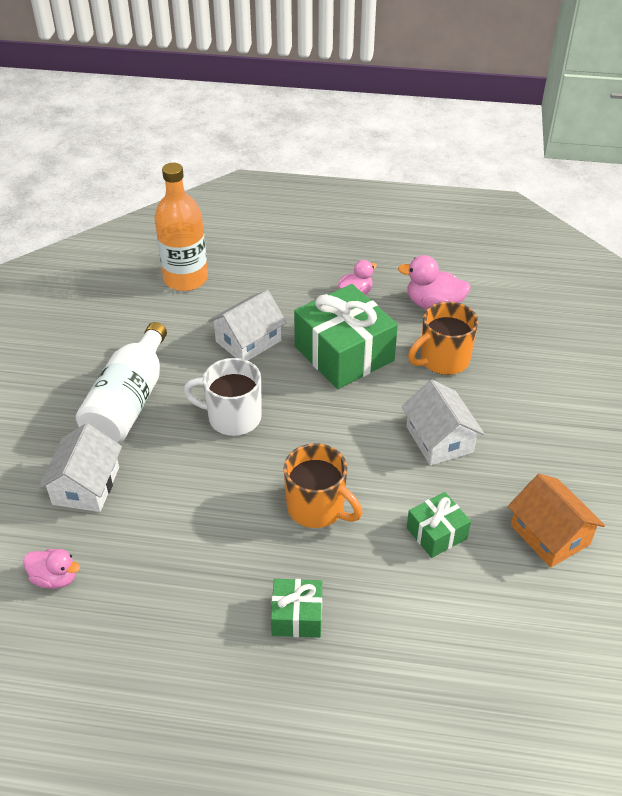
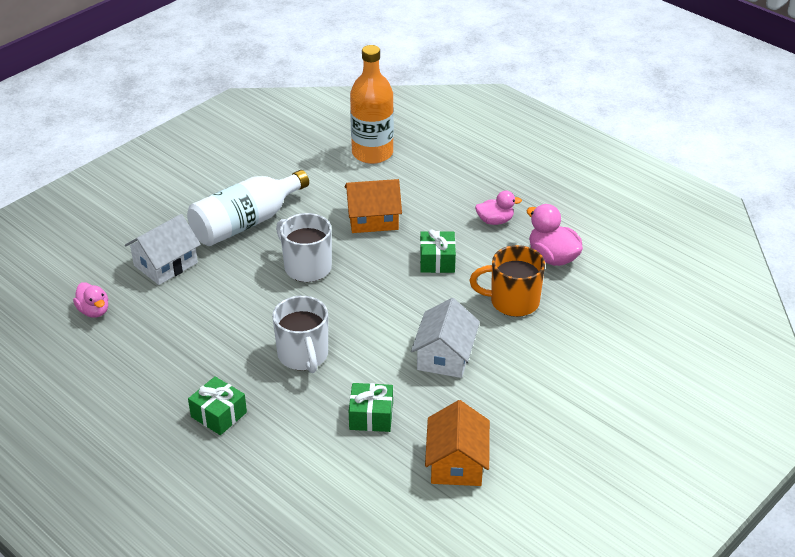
camera: 35 degrees right, 5 degrees down
(248, 341) = (373, 219): white house -> orange house
(317, 508) = (303, 356): orange mug -> white mug
(344, 354) = (437, 261): green gift -> green gift, size x0.51

